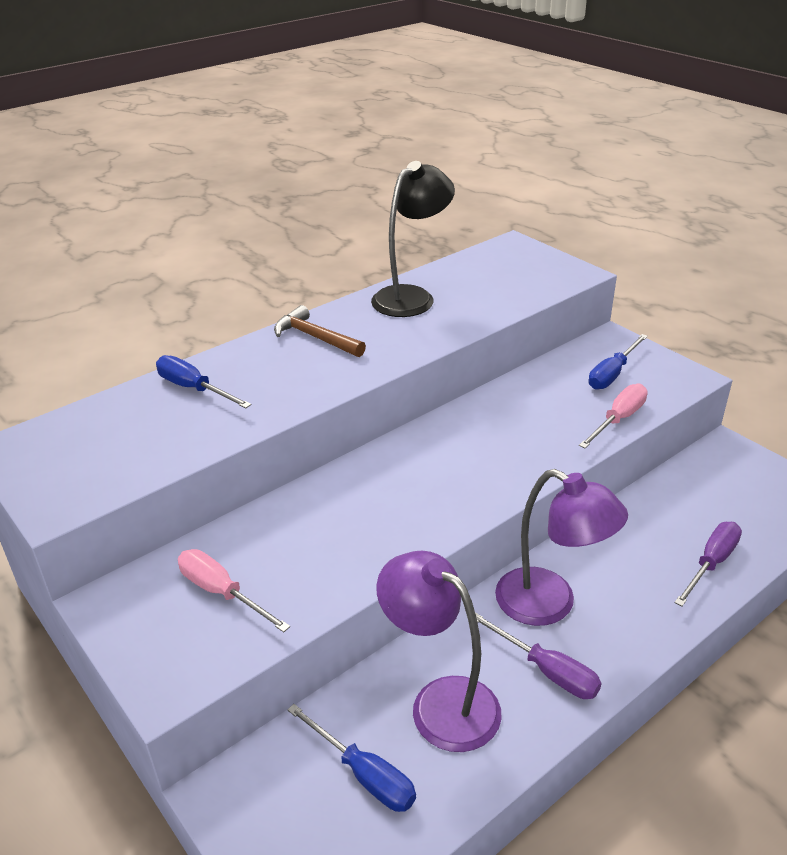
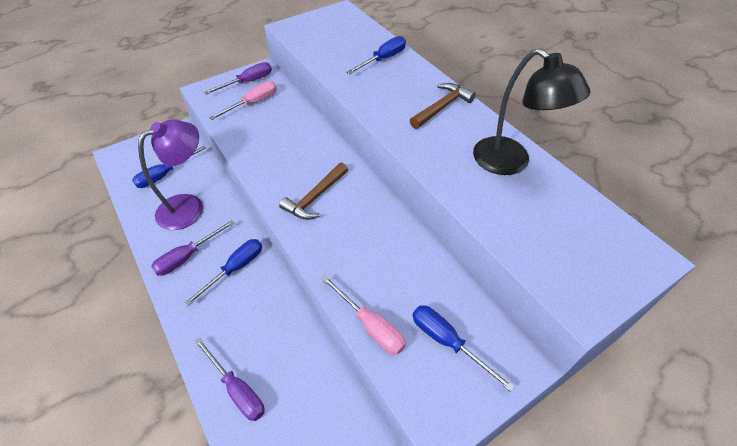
camera: 95 degrees right, 15 degrees up
(147, 616) = (248, 82): none -> purple screwdriver
(448, 480) = (315, 197): none -> brown hammer
(550, 604) = (235, 269): purple lamp -> blue screwdriver

